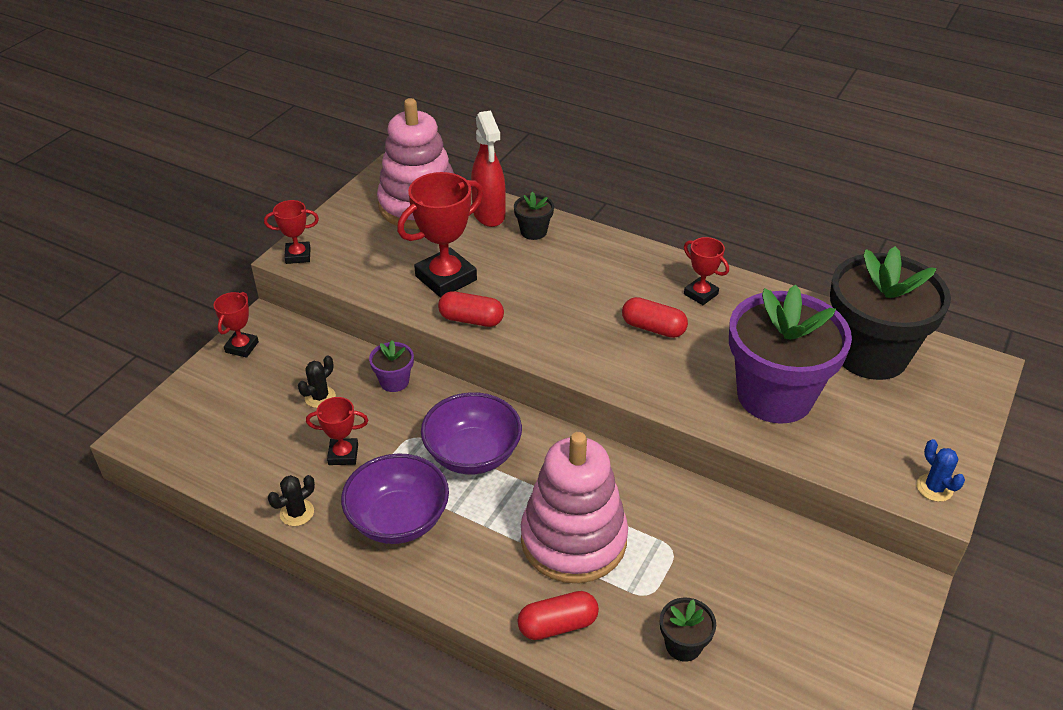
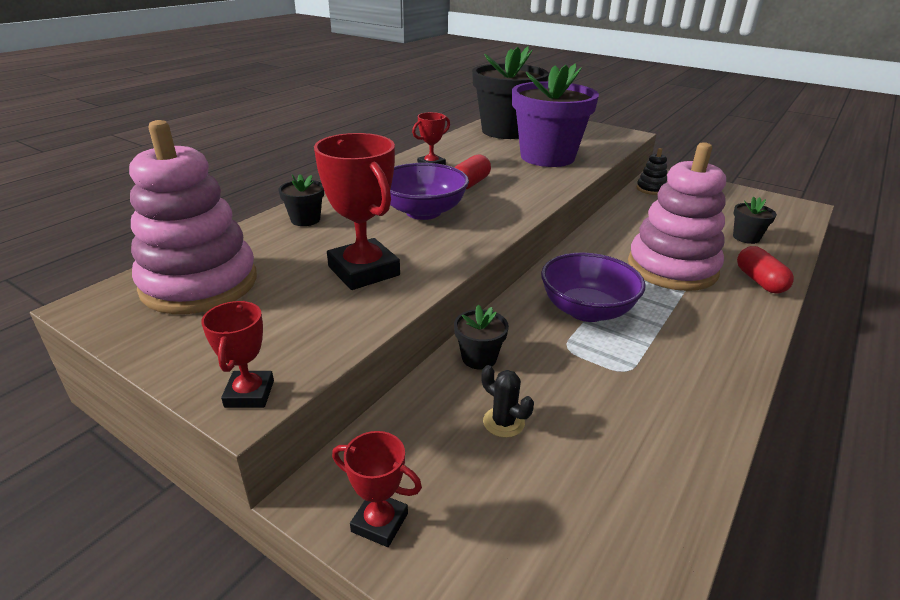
camera: 85 degrees left, 10 degrees down
(297, 513) = (706, 439): black cactus -> none
(343, 454) = (602, 400): red trophy -> none
(394, 381) = (479, 358): purple flower pot -> black flower pot
(398, 520) = (686, 359): purple bowl -> purple bowl (423, 212)
(471, 319) = (442, 259): red capsule -> none
(489, 215) = (257, 240): red spray bottle -> none
(828, 558) = (651, 189): none -> black stacking toy
(934, 488) = (619, 133): blue cactus -> none

